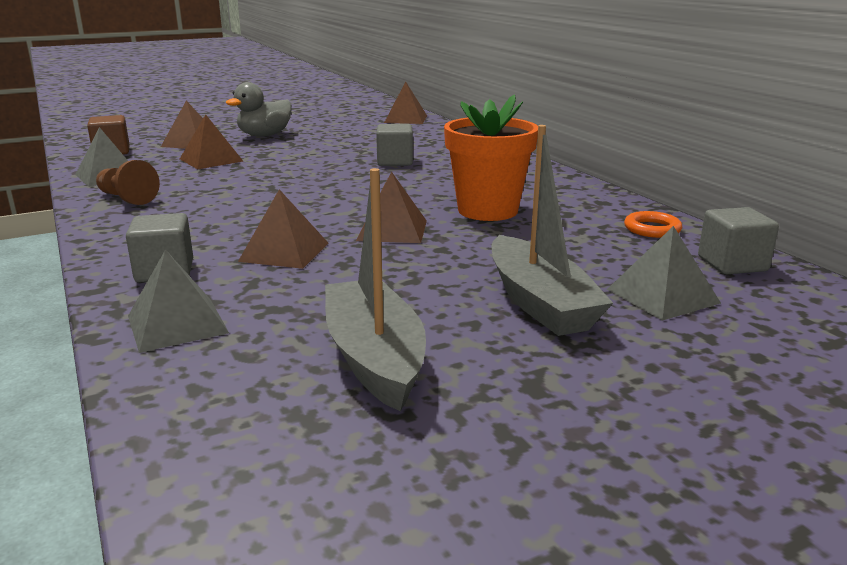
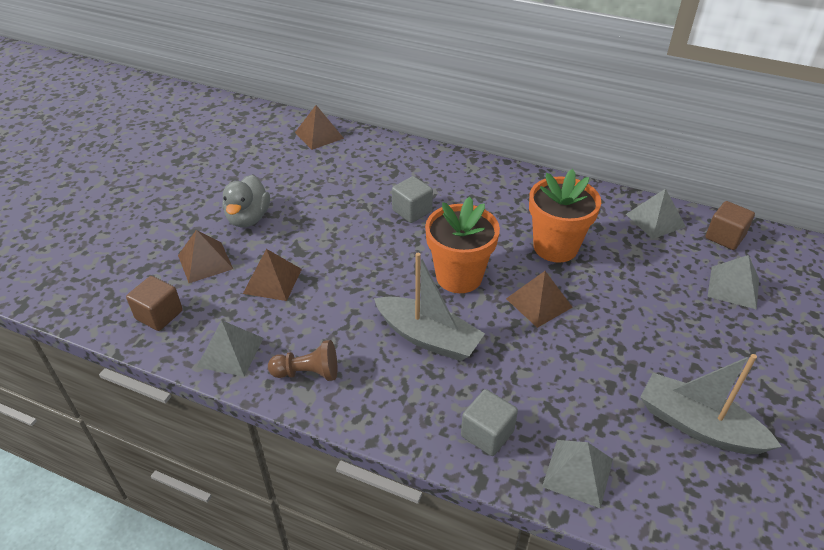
camera: 40 degrees left, 20 degrees up
(284, 252) = (518, 366): brown pyramid -> none
(353, 197) = (459, 276): none -> orange flower pot
(539, 302) = (698, 328): grey boat -> grey boat (428, 337)
(652, 229) = (655, 220): orange ring -> grey pyramid
(732, 264) = (724, 237): grey cube -> brown cube

